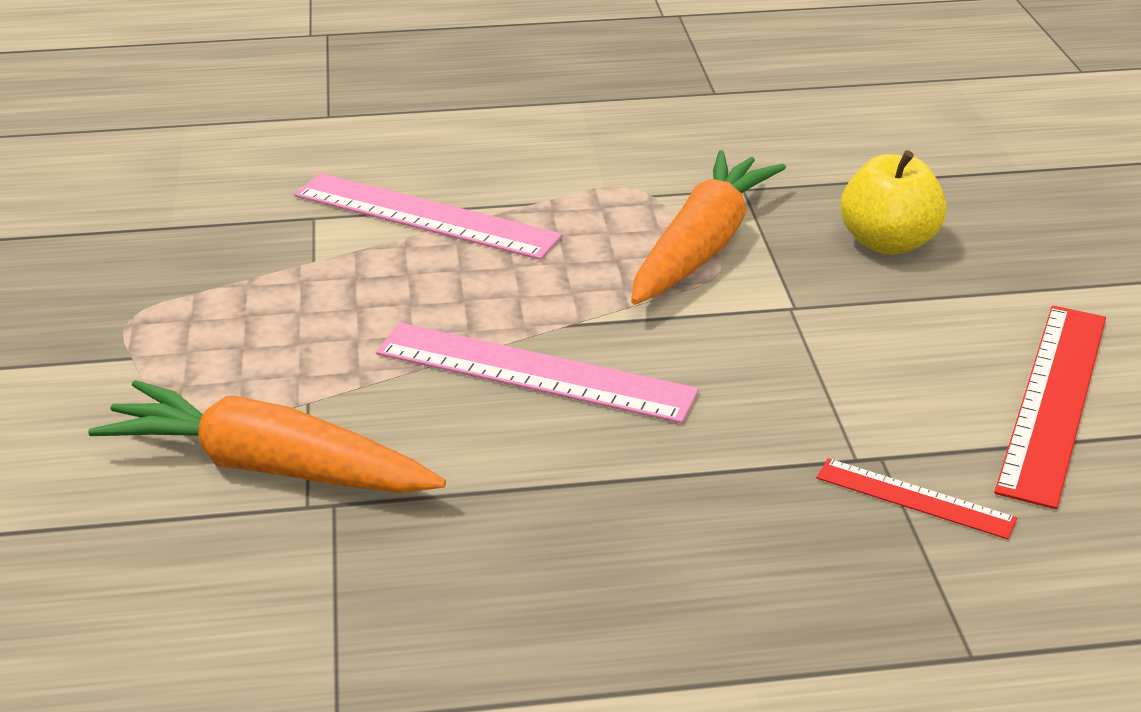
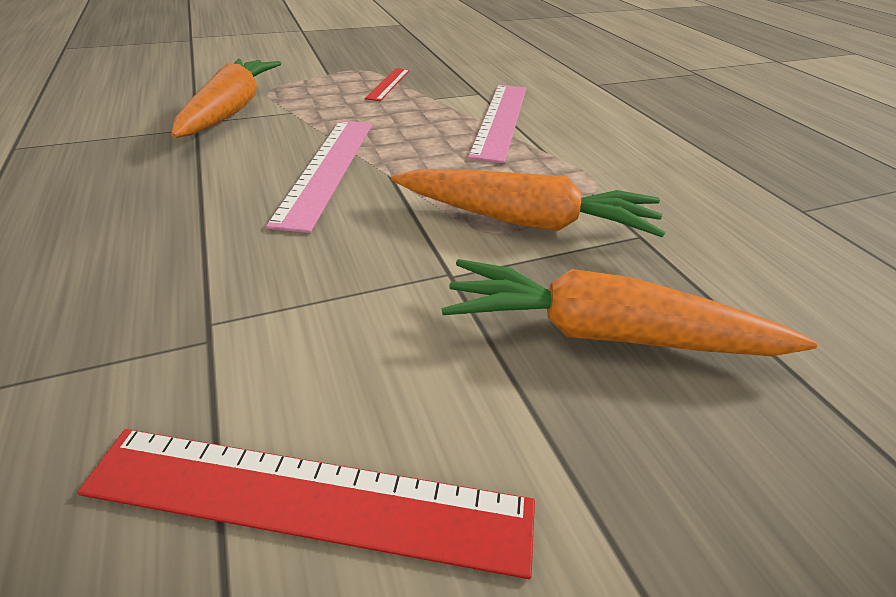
camera: 75 degrees right, 5 degrees up
(887, 242) = (605, 333): yellow apple -> orange carrot
(914, 498) = (136, 365): red ruler -> red ruler (388, 84)

